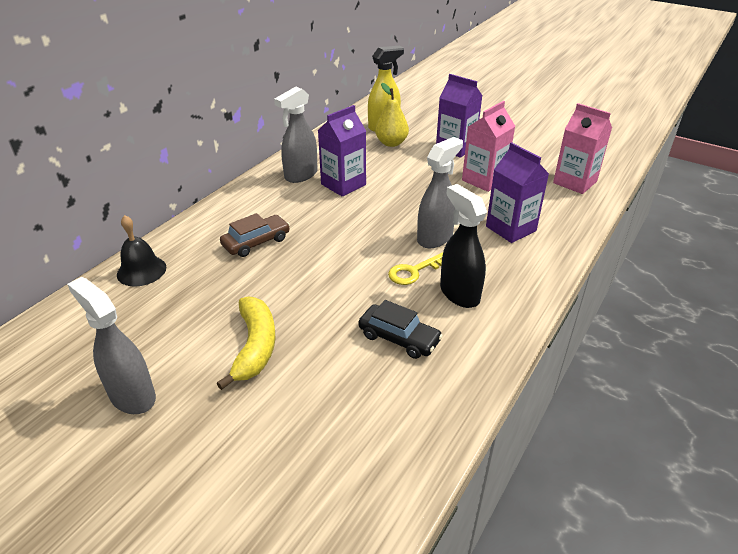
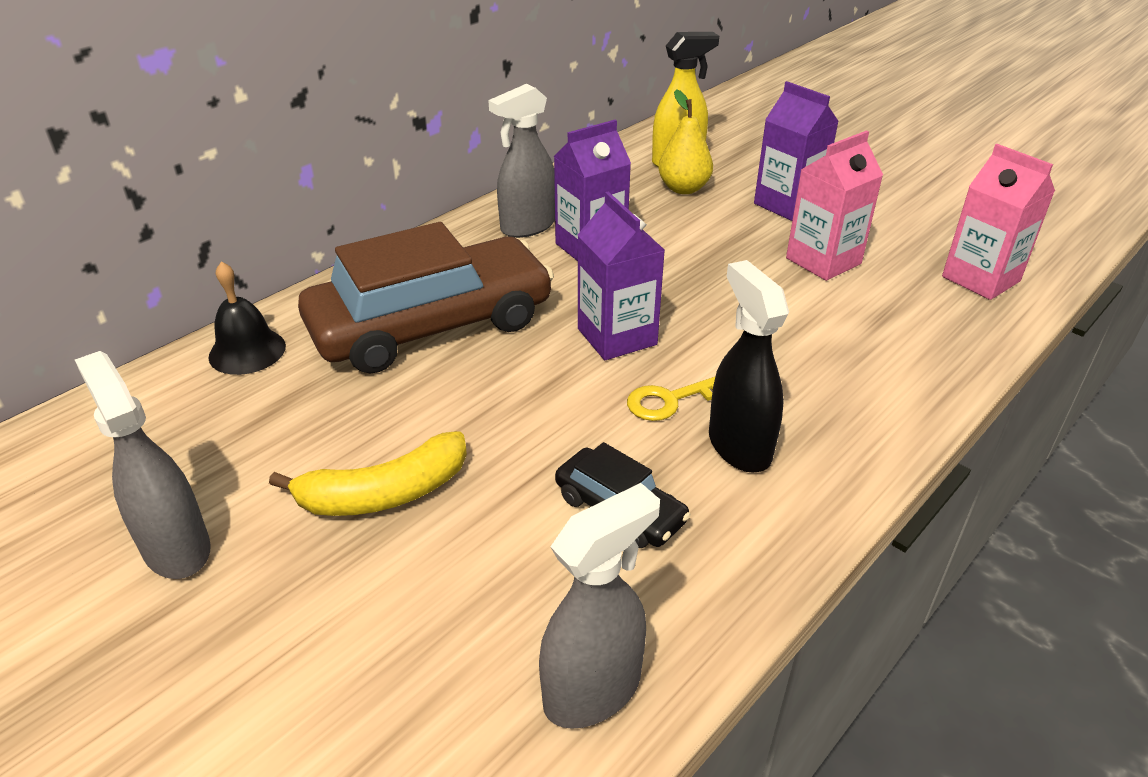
camera: 10 degrees right, 0 degrees up
(255, 346) = (384, 493): yellow banana -> yellow banana turned 60 degrees clockwise
(256, 242) = (431, 325): brown car -> brown car, size x2.21
(435, 238) = (719, 348): grey spray bottle -> grey spray bottle (593, 690)
(511, 228) = (852, 346): purple carton -> purple carton (617, 336)

